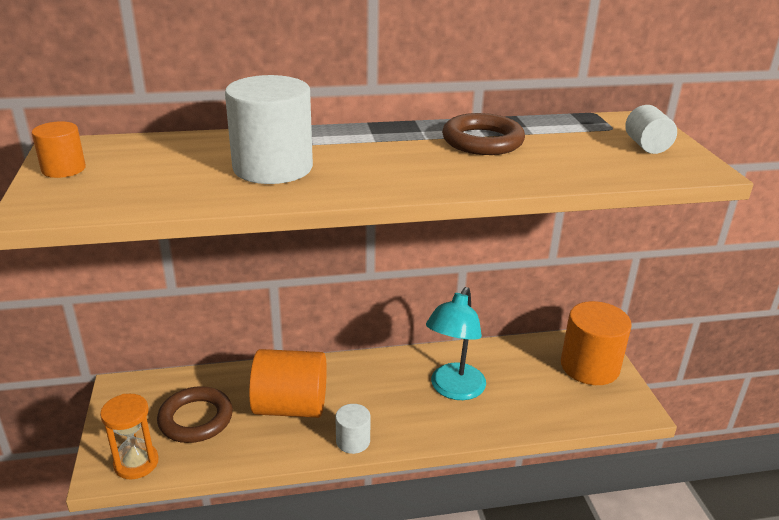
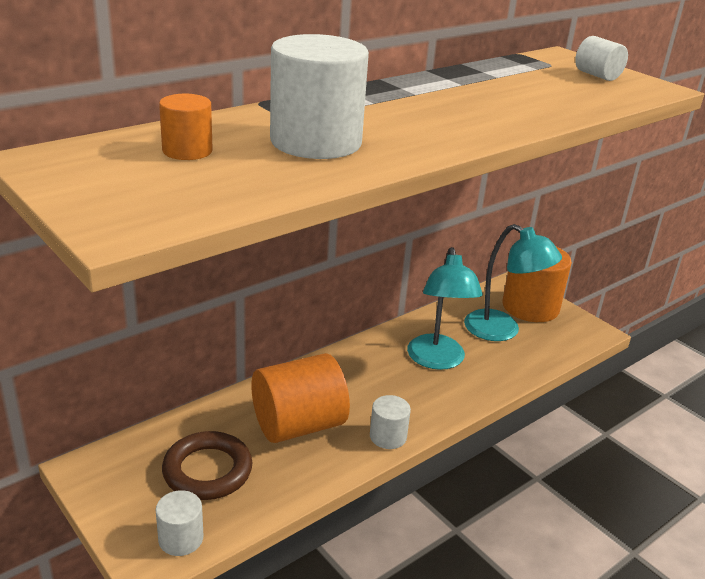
camera: 30 degrees left, 0 degrees up
(63, 169) = (79, 182): orange cylinder -> orange cylinder (187, 151)
(136, 463) = (181, 539): orange hourglass -> white cylinder
(482, 141) = (467, 89): brown ring -> none
(540, 381) = (502, 331): none -> turquoise lamp

